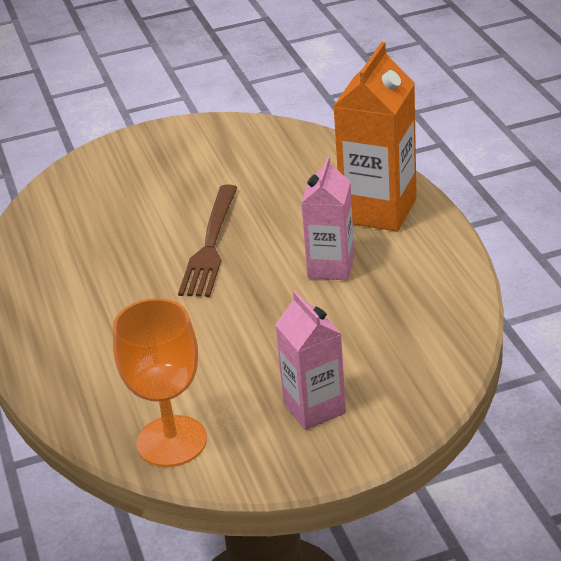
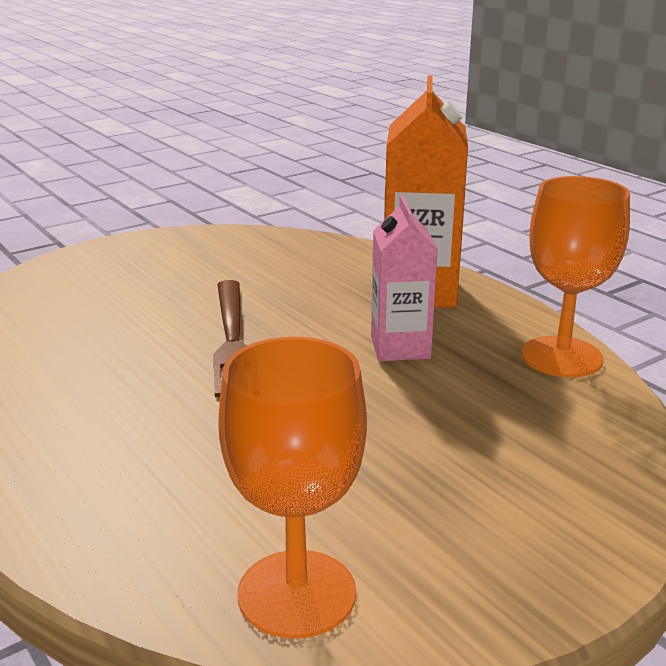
camera: 20 degrees left, 10 degrees down
(314, 408) = (490, 512): pink carton -> none
(449, 290) = (561, 357): none -> orange goblet

